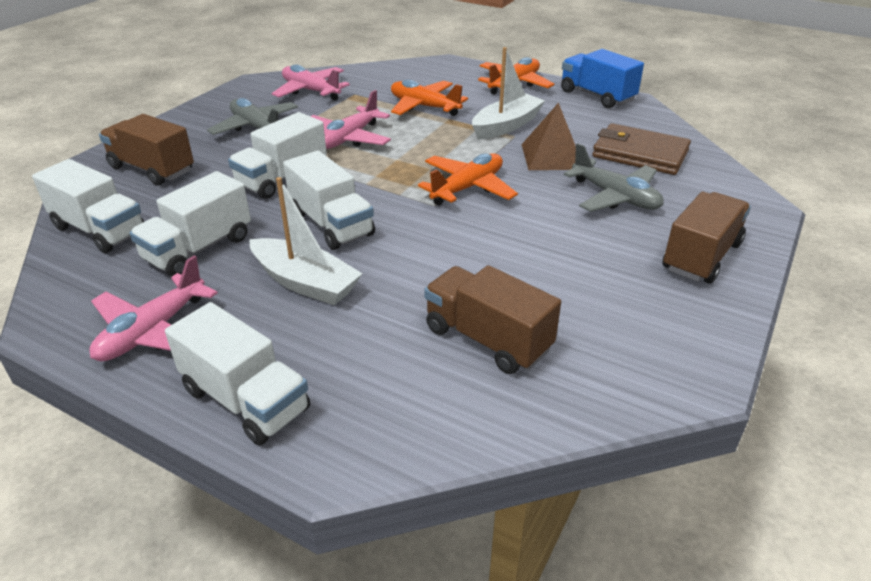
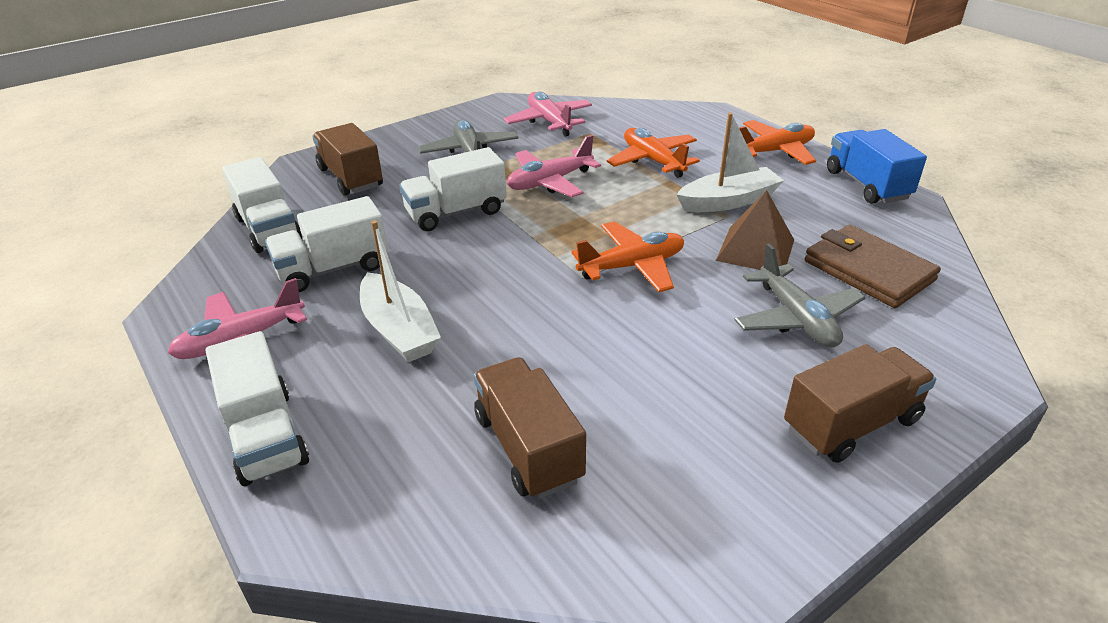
camera: 25 degrees right, 0 degrees up
(331, 224) = (466, 274): white truck -> none

